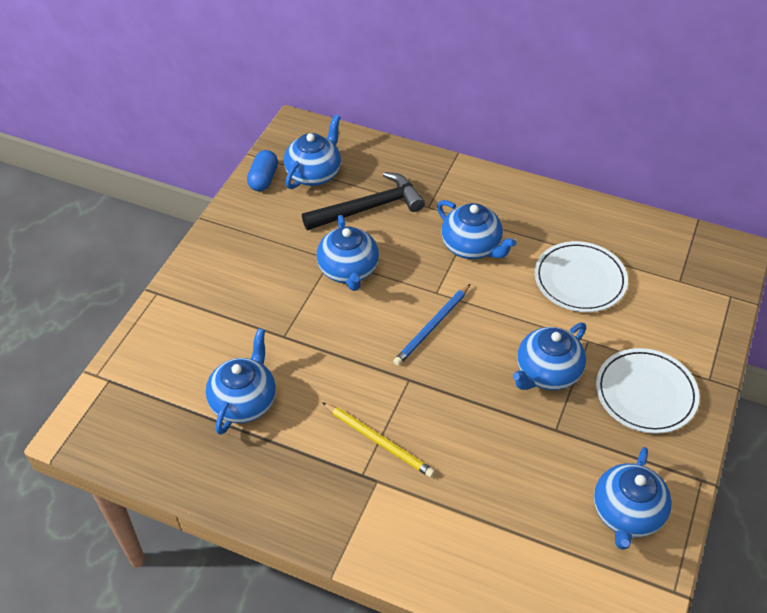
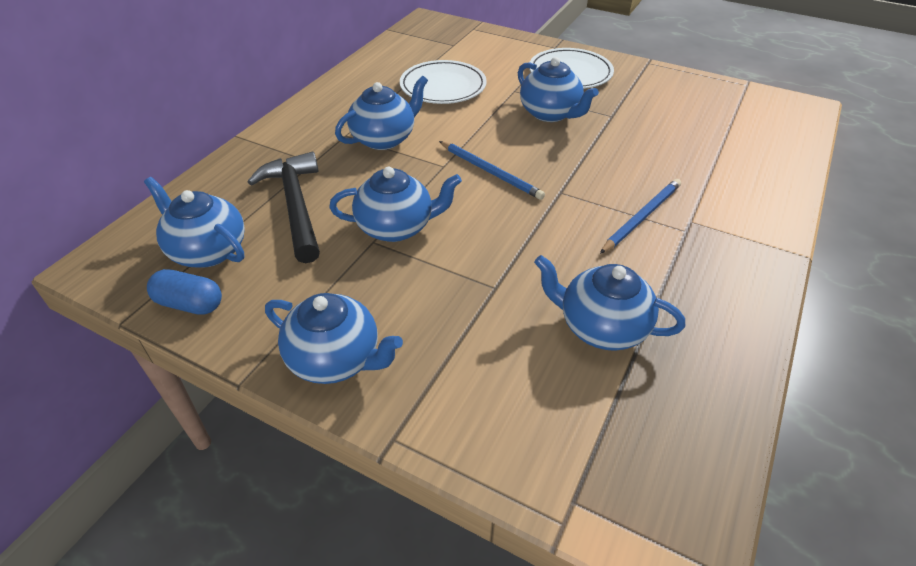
camera: 85 degrees left, 5 degrees down
(379, 441) = (642, 217): yellow pencil -> blue pencil
(626, 514) = (687, 94): blue teapot -> blue teapot (336, 359)

